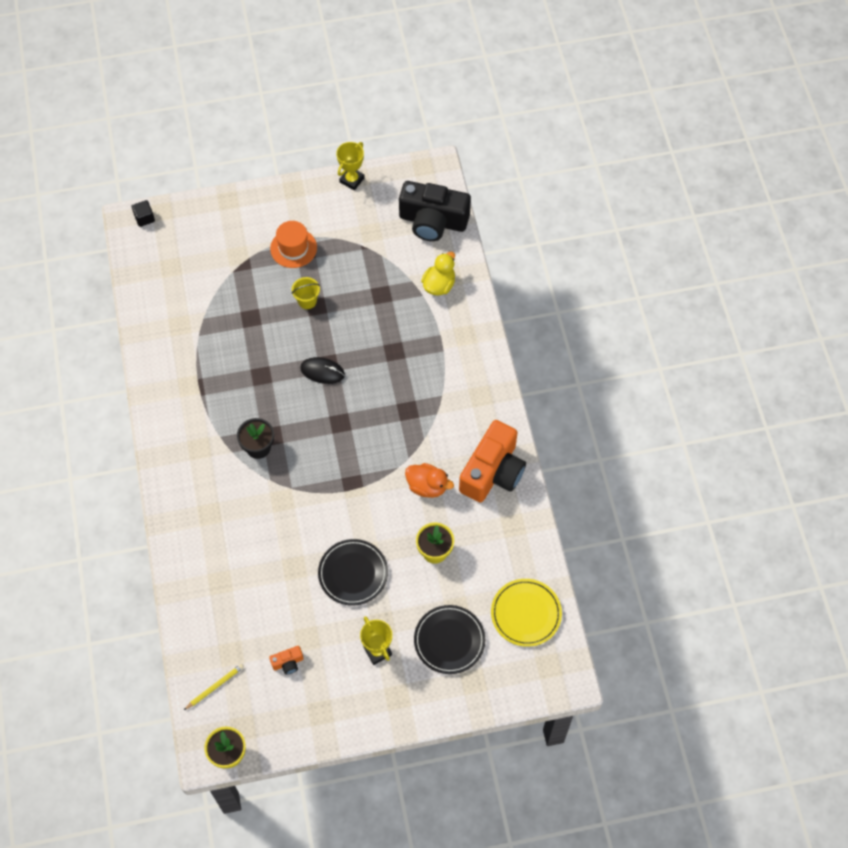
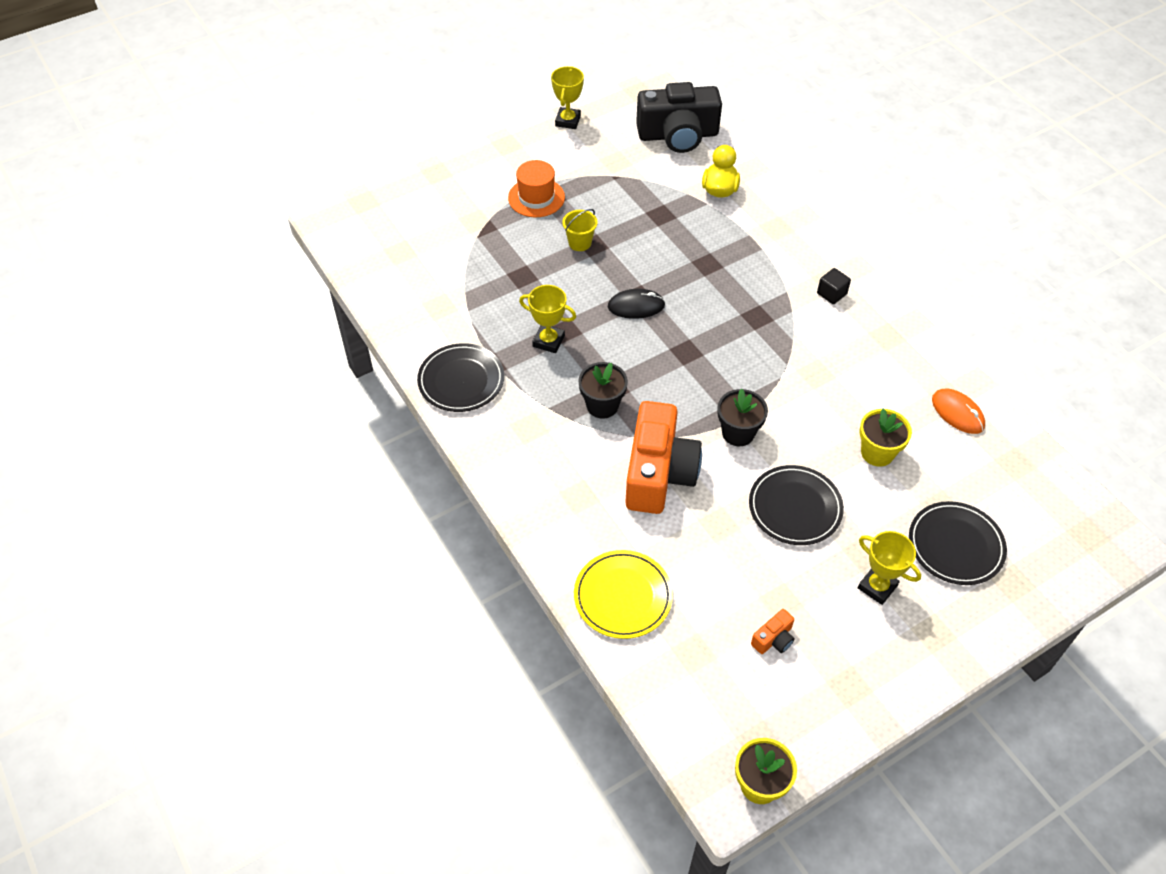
camera: 20 degrees left, 10 degrees down
(144, 218) = (345, 213): black cube -> black cube (831, 294)
(168, 394) = (461, 380): none -> black plate
(215, 687) = (694, 702): yellow pencil -> none
(244, 381) = (548, 341): none -> yellow trophy
(343, 502) = (738, 433): none -> black flower pot
(427, 486) = (826, 387): orange duck -> none
(493, 472) = (891, 350): orange camera -> orange camera (659, 473)
(512, 540) = (957, 413): none -> orange mouse
(526, 613) = (1024, 486): yellow plate -> yellow plate (623, 596)

